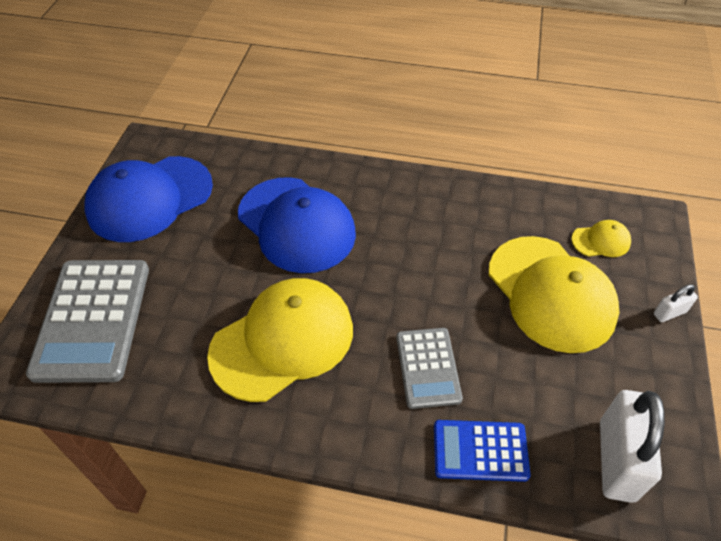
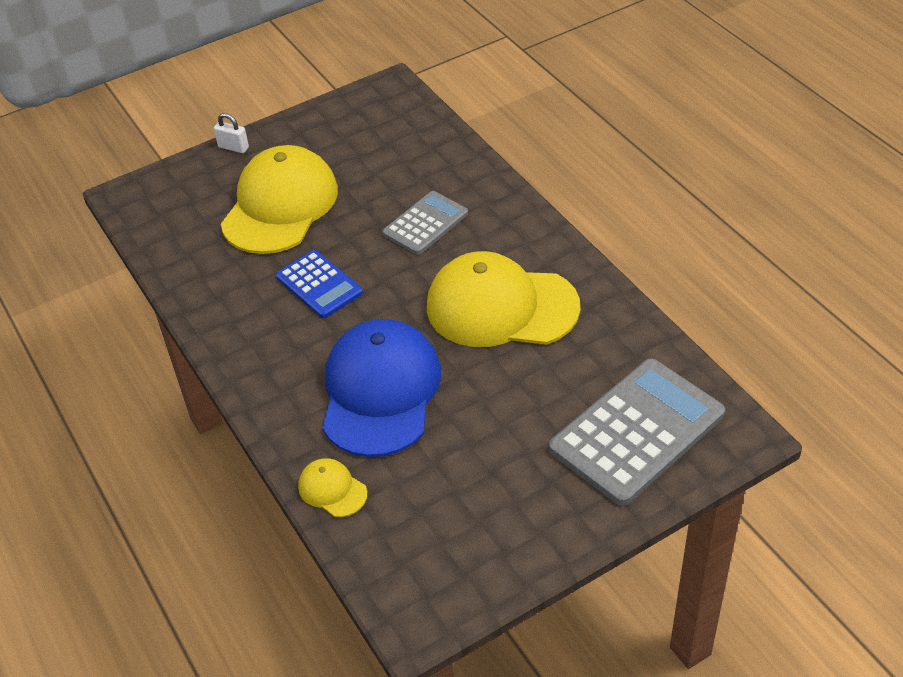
camera: 130 degrees left, 5 degrees down
(149, 199) = (481, 530): blue cap -> none
(480, 450) = (456, 168): blue calculator -> blue calculator (319, 285)
(601, 241) = (188, 209): yellow cap -> yellow cap (332, 489)
(616, 460) = (390, 118): white padlock -> none

